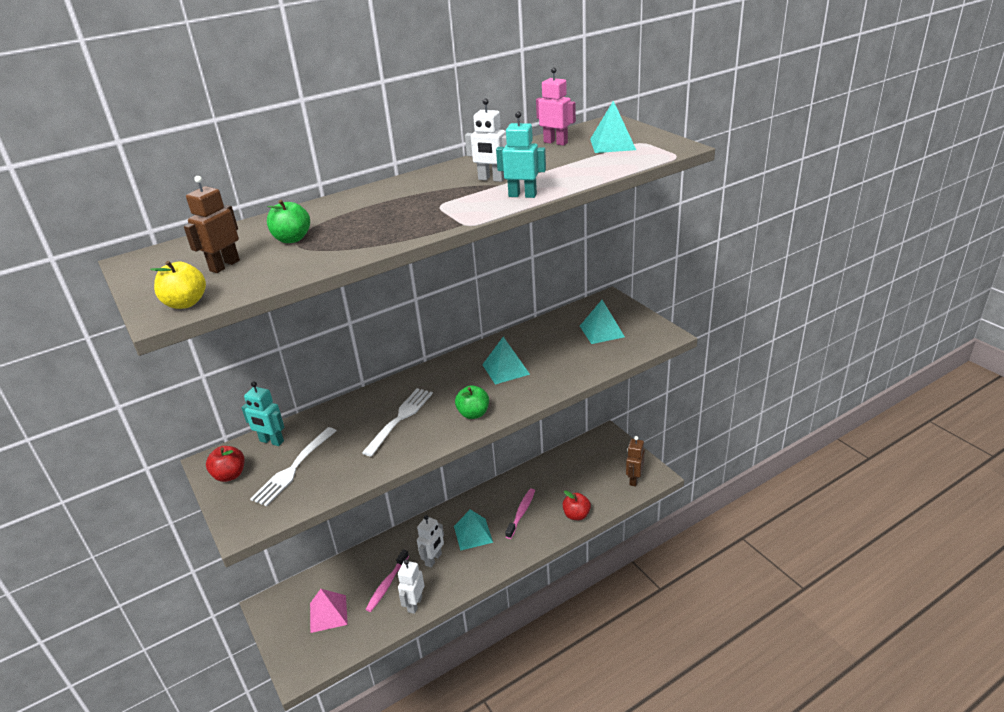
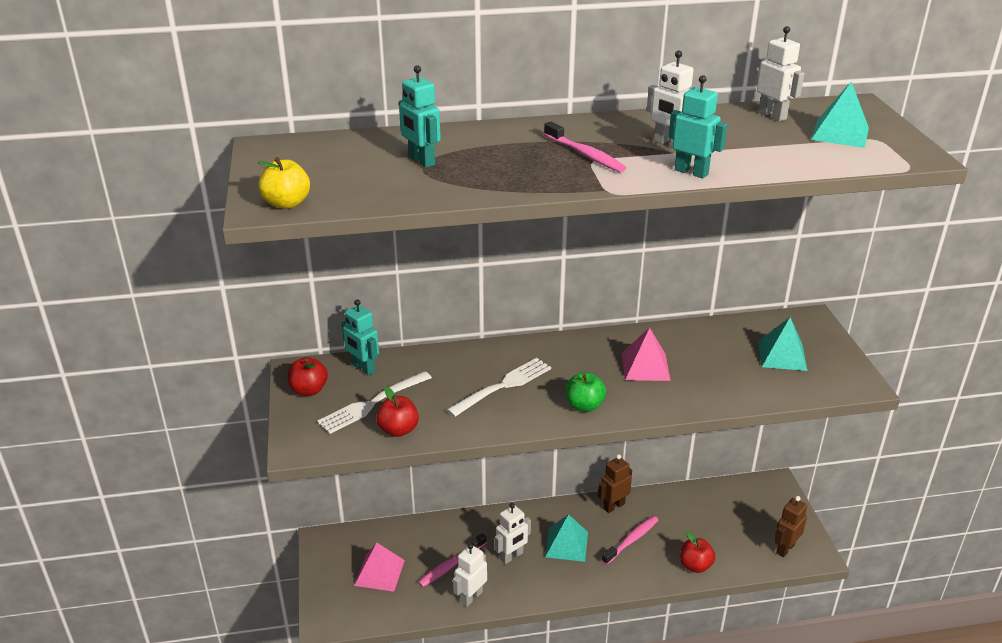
camera: 20 degrees right, 0 degrees up
(224, 265) = (342, 173): brown robot -> brown robot (613, 506)
(292, 239) = (421, 161): green apple -> turquoise robot
(327, 483) = (398, 430): none -> red apple
(430, 202) = (585, 155): none -> pink toothbrush
(506, 369) = (645, 366): turquoise pyramid -> pink pyramid
(555, 142) = (772, 115): pink robot -> white robot

